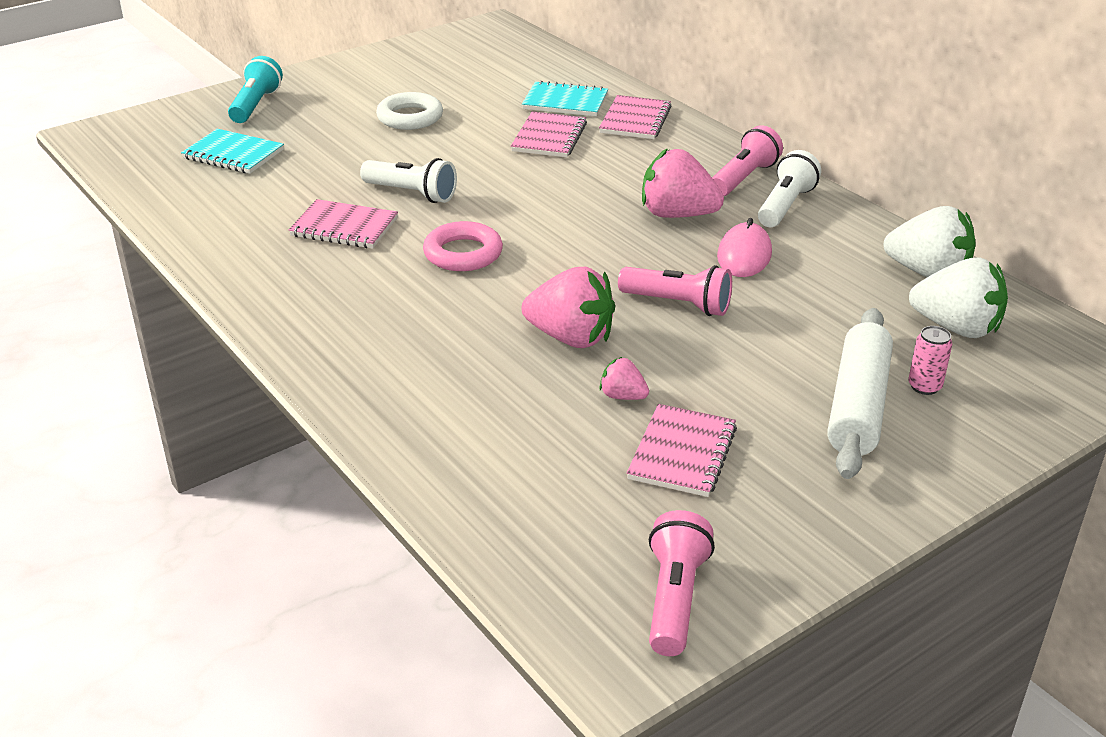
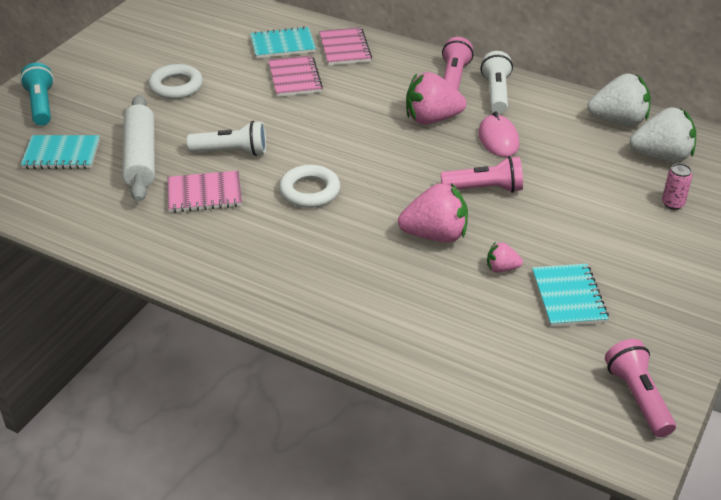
camera: 25 degrees left, 5 degrees up
(463, 253) = (309, 191): pink ring -> white ring
(682, 453) = (568, 297): pink notebook -> turquoise notebook
(857, 405) = (645, 229): white rolling pin -> white rolling pin (140, 157)

